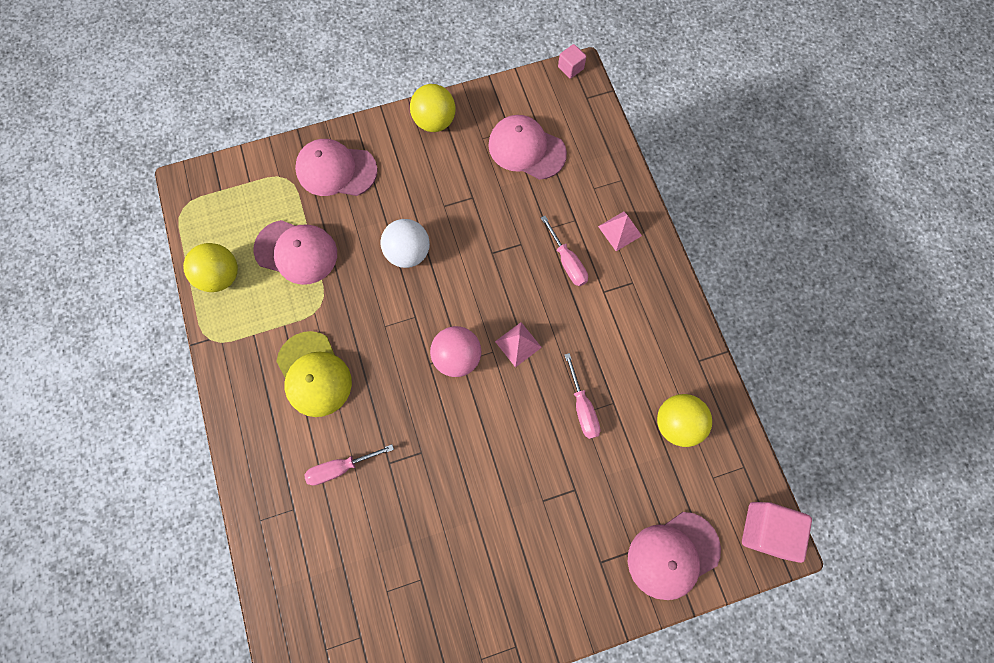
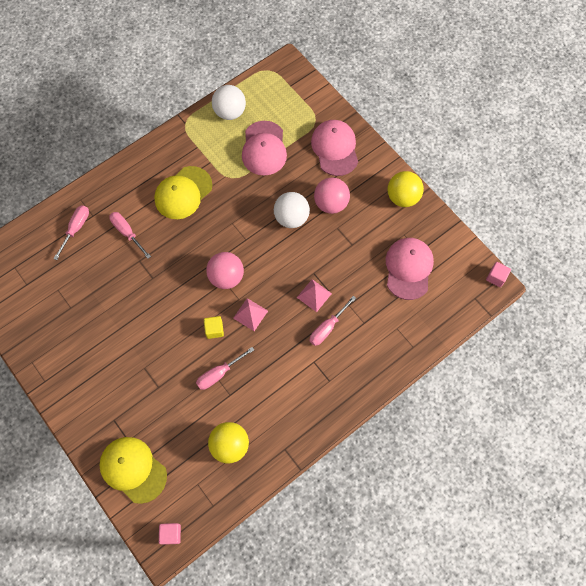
camera: 70 degrees right, 5 degrees down
(221, 276) = (230, 112): yellow ball -> white ball
(303, 539) = (76, 228): none -> pink screwdriver
(409, 201) = (331, 203): none -> pink ball
(523, 394) = (214, 330): none -> yellow cube
(620, 231) = (368, 358): pink pyramid -> pink pyramid (314, 295)
(673, 555) = (133, 469): pink cap -> yellow cap
(765, 529) = (171, 534): pink cube -> pink cube, size x0.54

